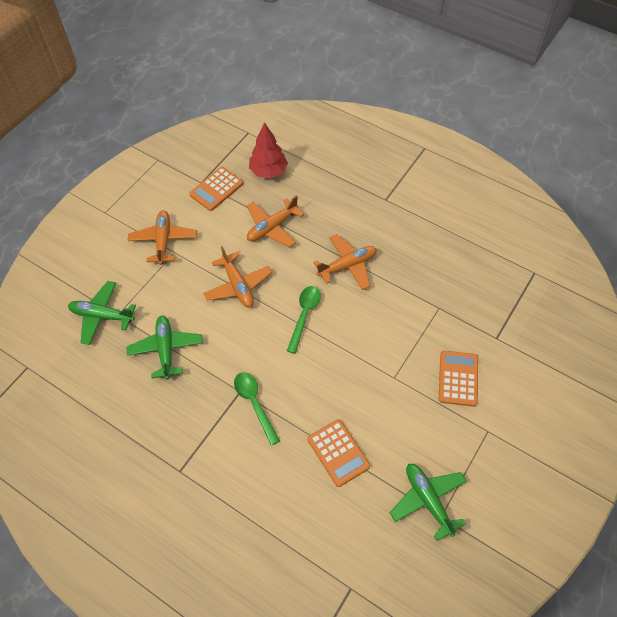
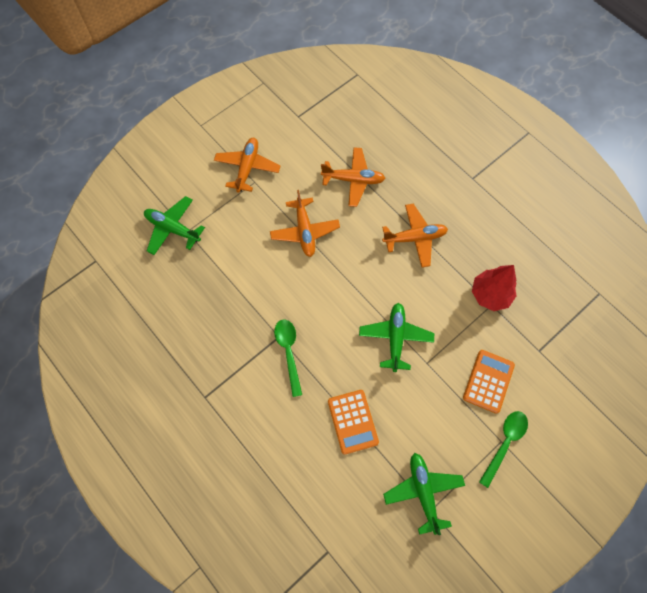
camera: 15 degrees right, 10 degrees up
(166, 349) = (222, 277): green plane -> green plane (395, 338)
(216, 189) = (310, 127): orange calculator -> none
(268, 171) = (366, 120): red tree -> red tree (490, 294)
(272, 227) = (353, 180): orange plane -> orange plane turned 150 degrees counterclockwise
(304, 315) = (359, 277): green spoon -> green spoon (505, 443)

